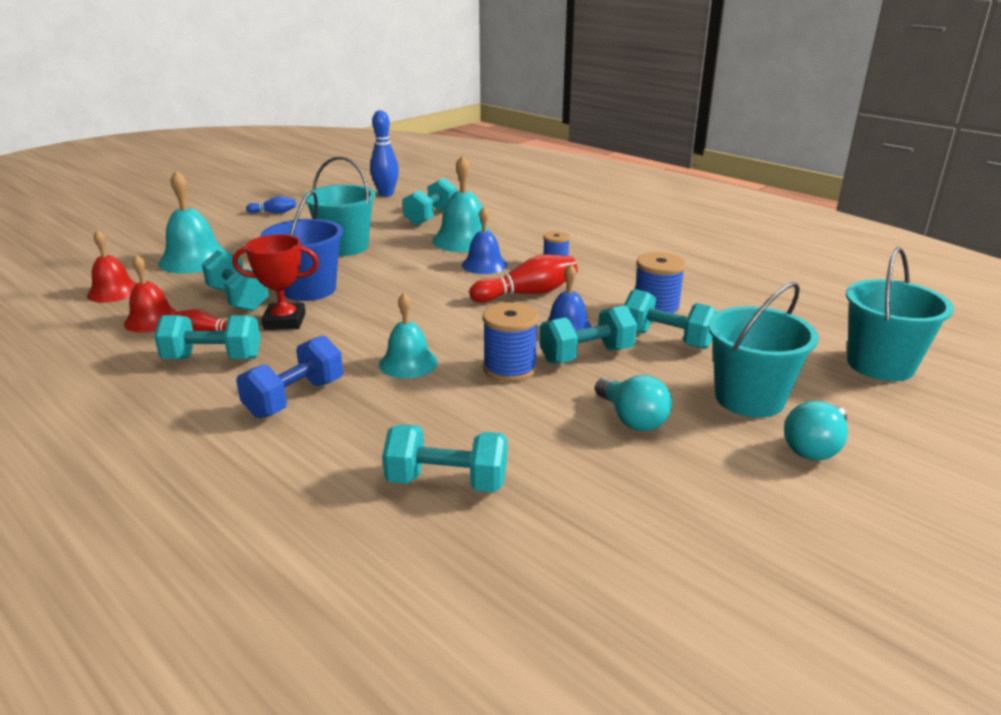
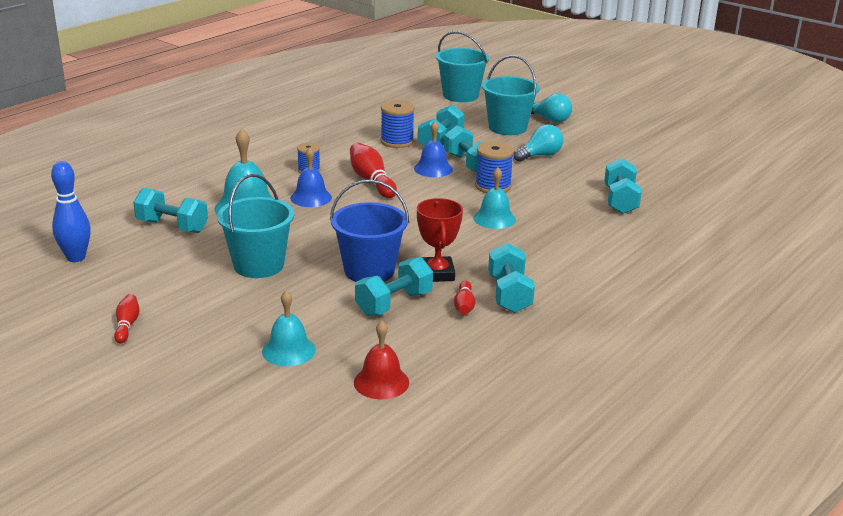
camera: 95 degrees left, 0 degrees up
(152, 320) = (445, 340): red bell -> none
(194, 259) = (288, 350): turquoise bell -> turquoise bell, size x0.66
(274, 213) = (127, 325): blue bowling pin -> red bowling pin
(295, 398) = (554, 253): blue dumbbell -> none

